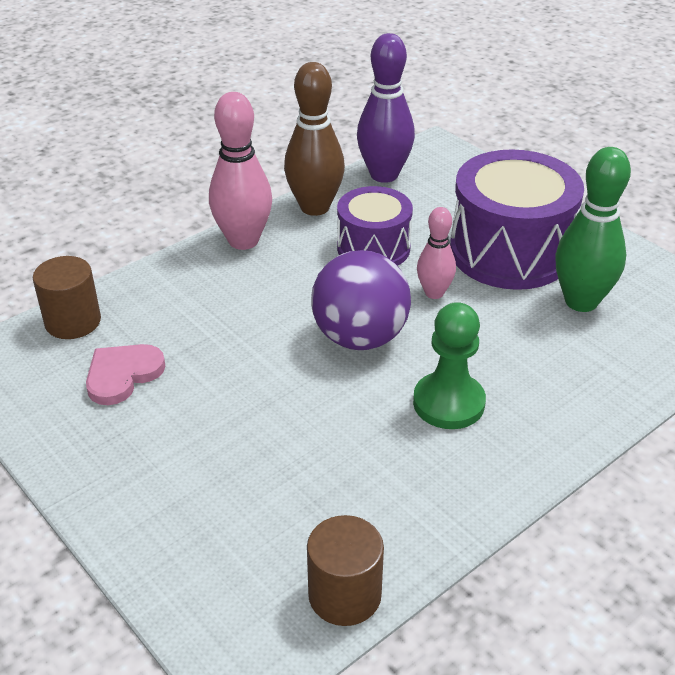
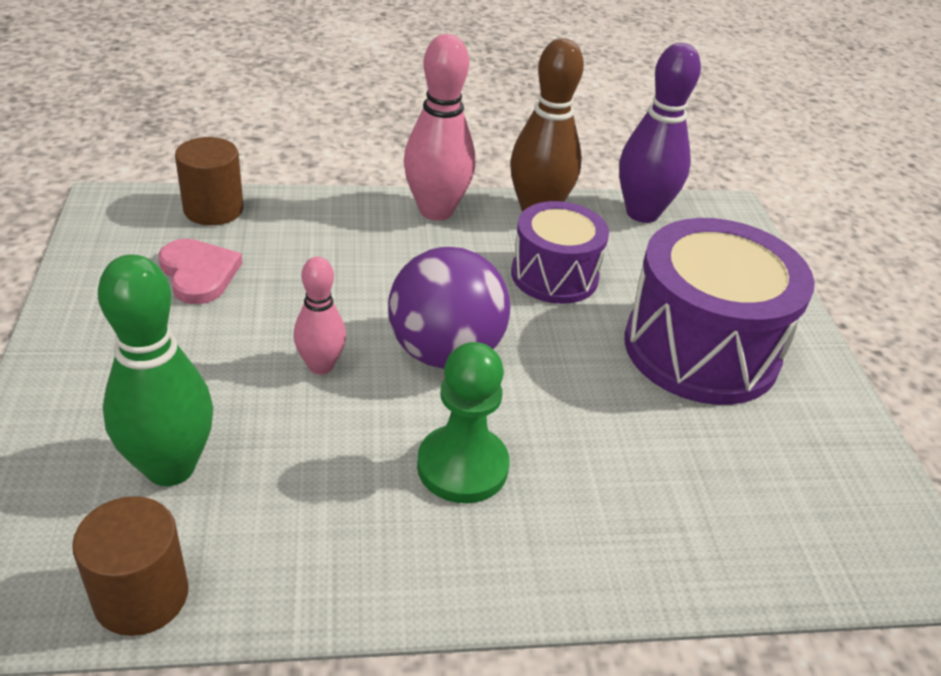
camera: 30 degrees right, 0 degrees up
(122, 375) = (199, 273): pink heart -> pink heart turned 75 degrees clockwise
(434, 293) = (570, 348): pink bowling pin -> pink bowling pin (321, 366)
(581, 301) = (731, 442): green bowling pin -> green bowling pin (170, 467)

